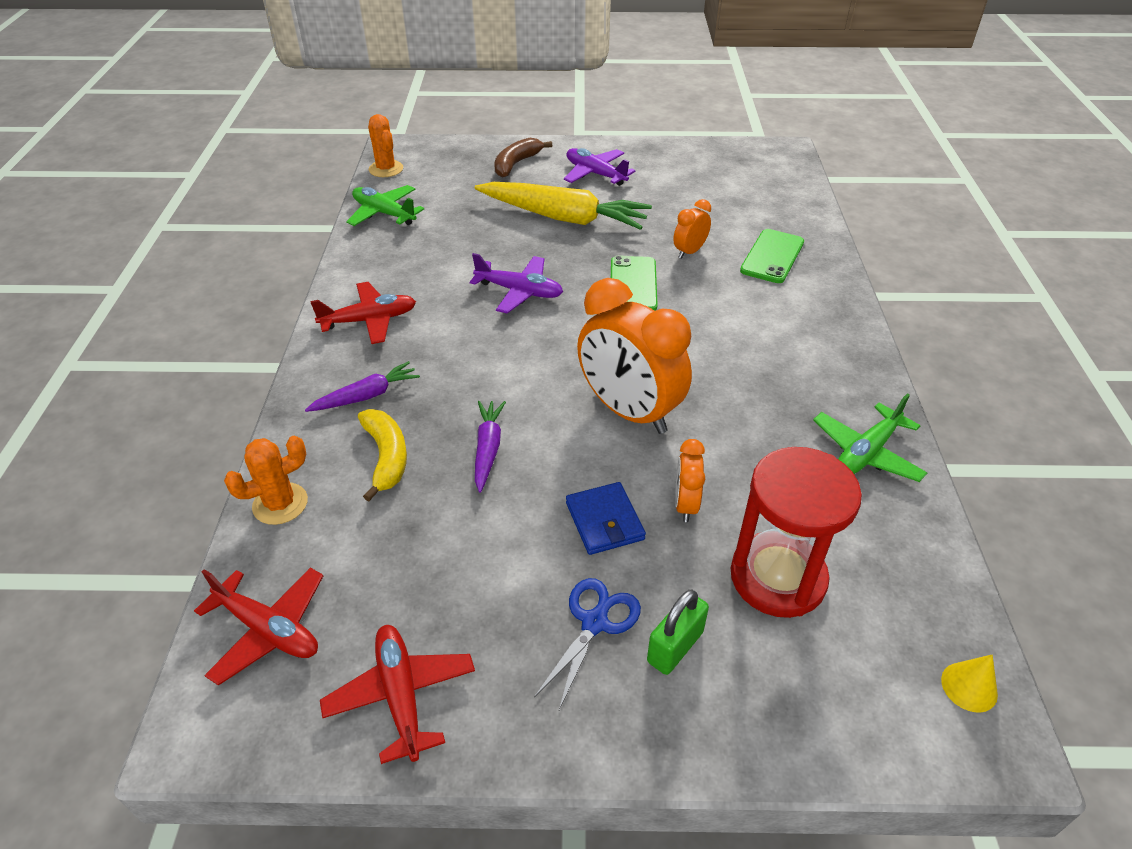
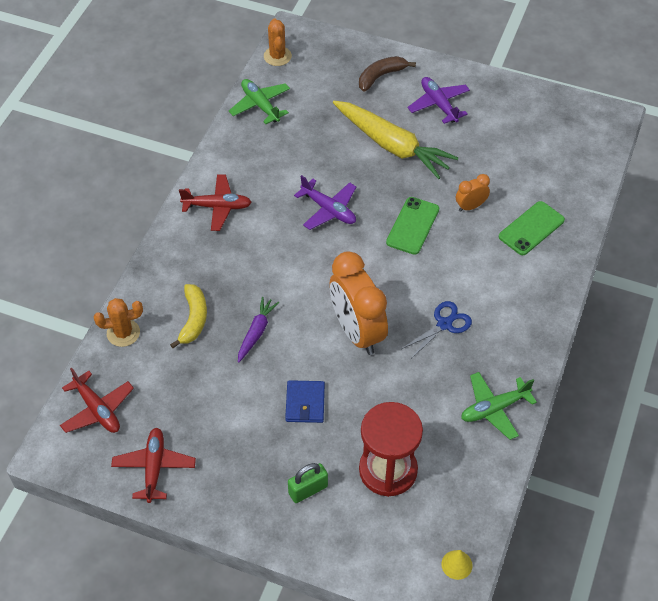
camera: 20 degrees right, 10 degrees up
(366, 396) = (196, 269): purple carrot -> none
(594, 623) = (270, 462): blue scissors -> blue scissors (444, 324)
(685, 504) = (359, 408): orange clock -> none

